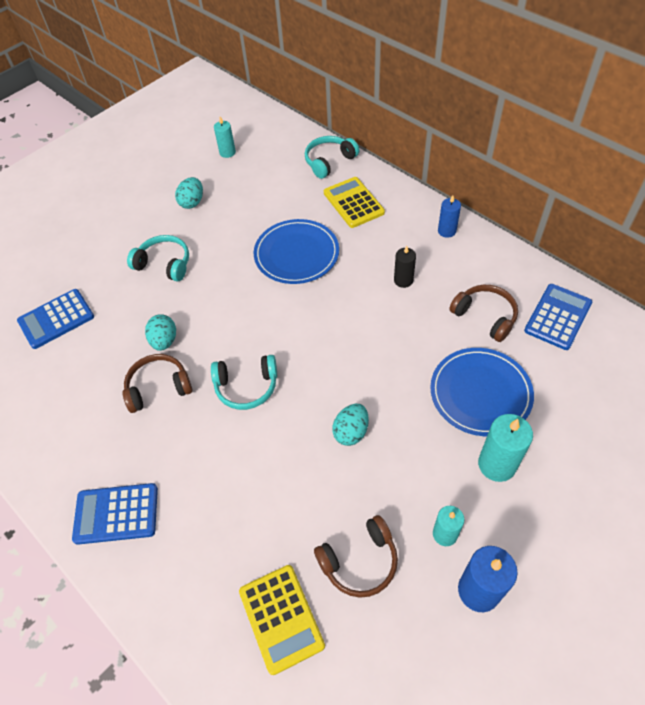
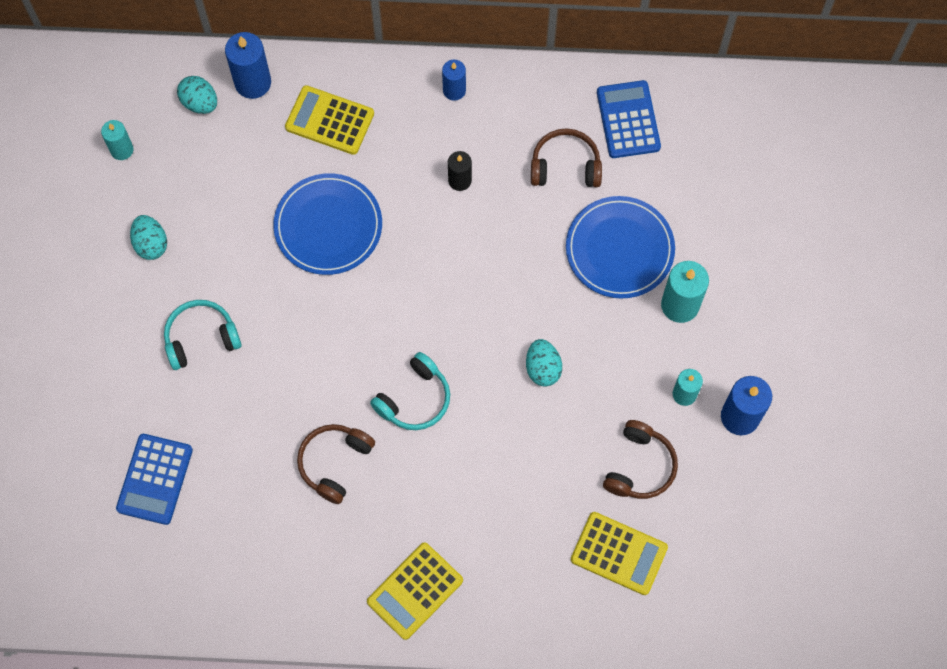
camera: 45 degrees left, 15 degrees up
(116, 514) = (415, 591): blue calculator -> yellow calculator
(164, 341) = (291, 416): turquoise egg -> turquoise egg (200, 103)
(329, 161) = (253, 82): turquoise headphones -> blue candle

